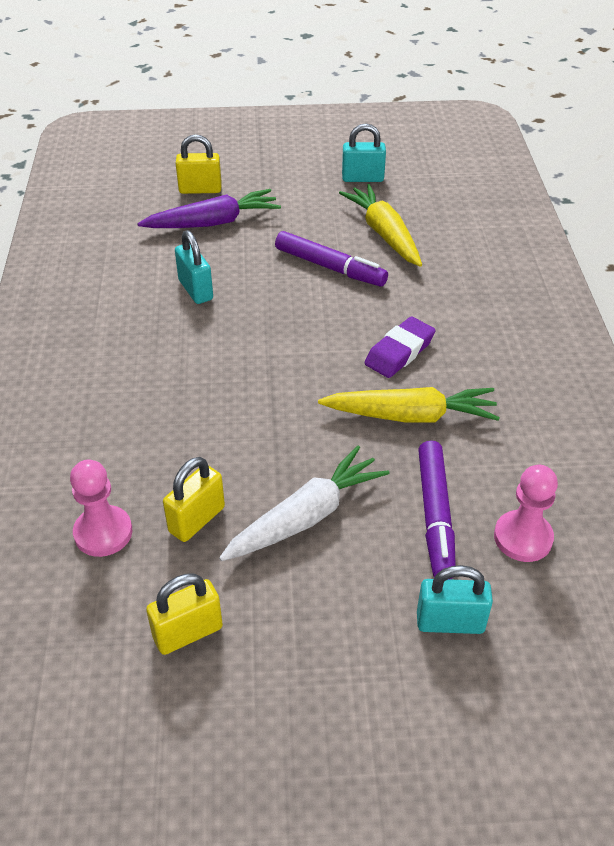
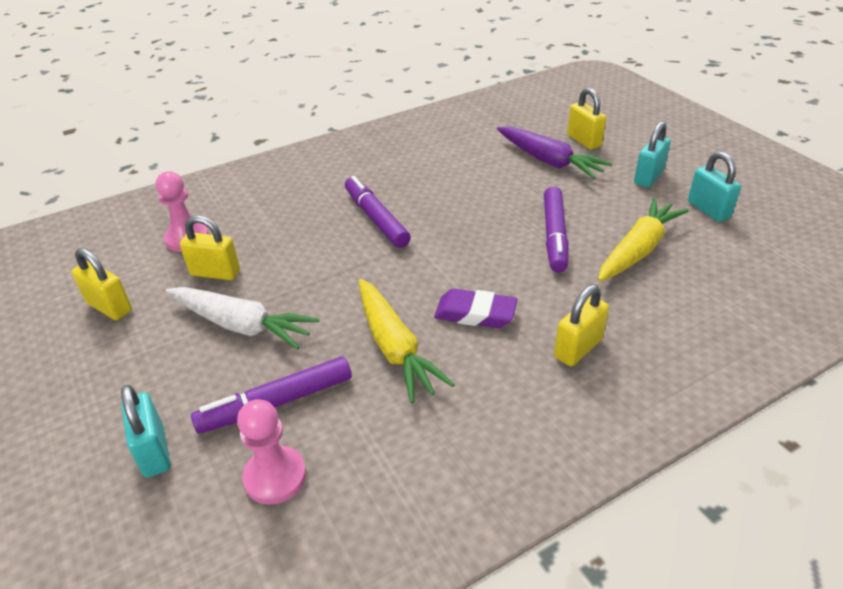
camera: 65 degrees right, 5 degrees down
(195, 290) = (459, 183): turquoise padlock -> turquoise padlock (648, 177)
(204, 366) = (376, 218): none -> purple marker
(476, 314) = (578, 348): none -> yellow padlock

